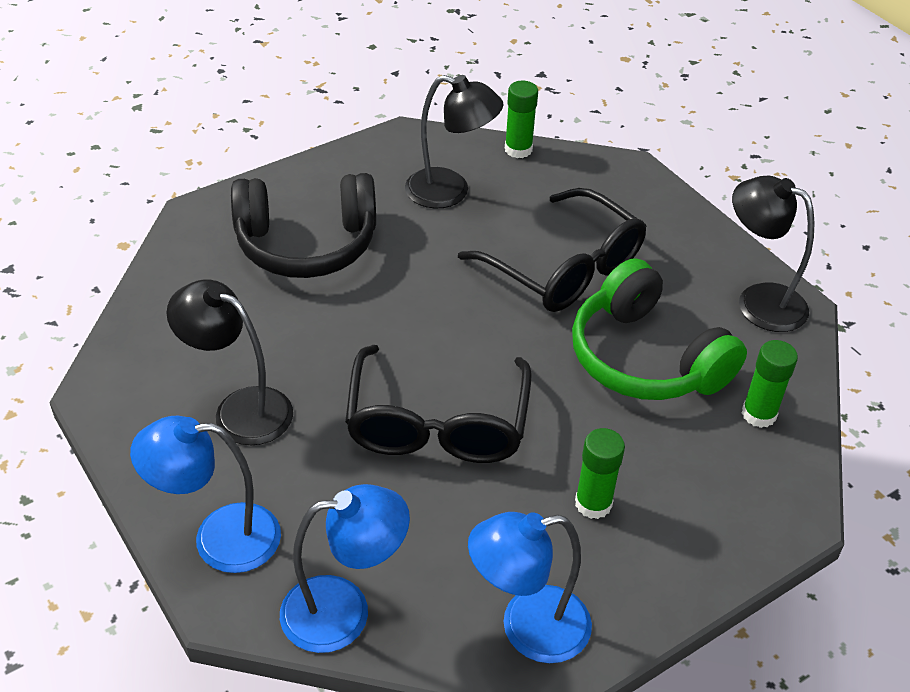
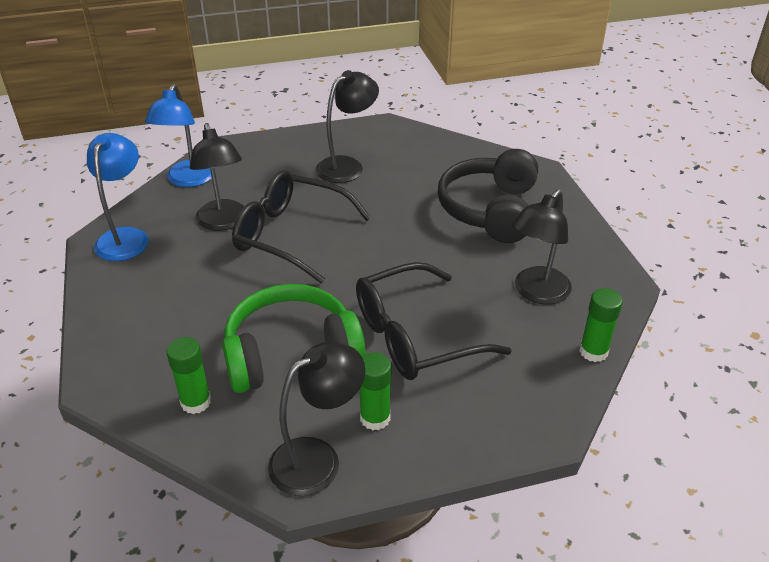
camera: 110 degrees right, 5 degrees down
(219, 538) = (261, 150): blue lamp -> none
(440, 513) = (223, 222): none -> black lamp
(593, 503) = (184, 285): green glue stick -> green glue stick (375, 418)

